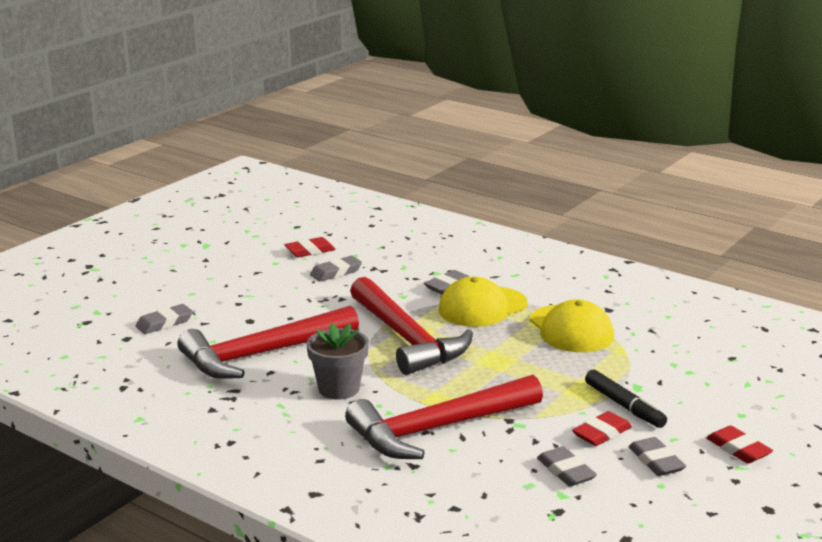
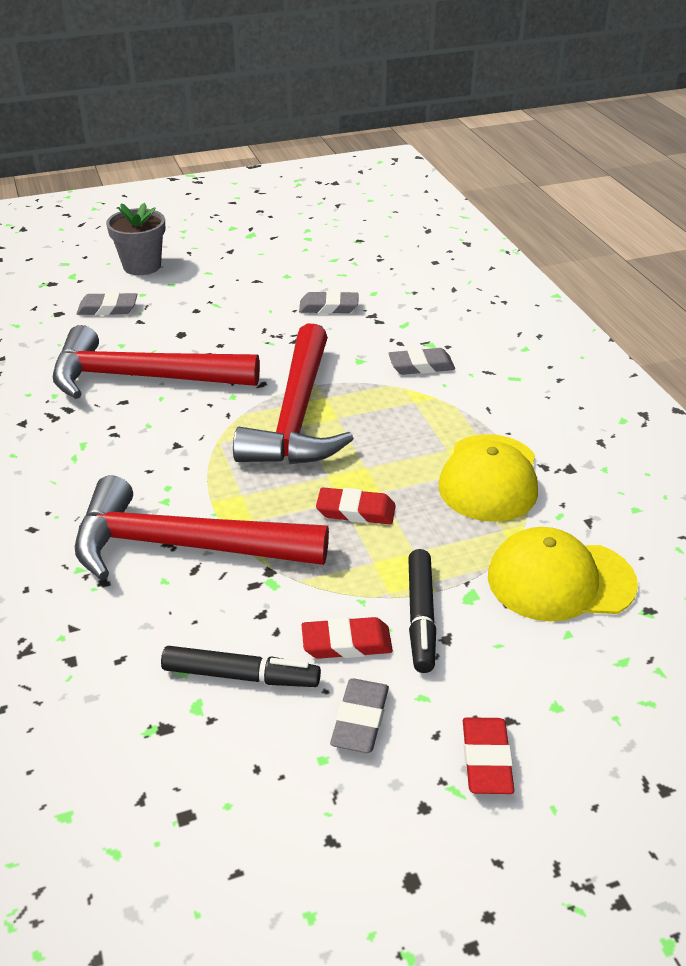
camera: 35 degrees right, 15 degrees up
(310, 251) = (335, 273): red eraser -> red eraser (356, 511)
(338, 389) = (156, 449): grey flower pot -> grey flower pot (142, 266)
(482, 307) = (424, 407): yellow cap -> yellow cap (560, 580)
(566, 471) = (241, 676): grey eraser -> black marker

